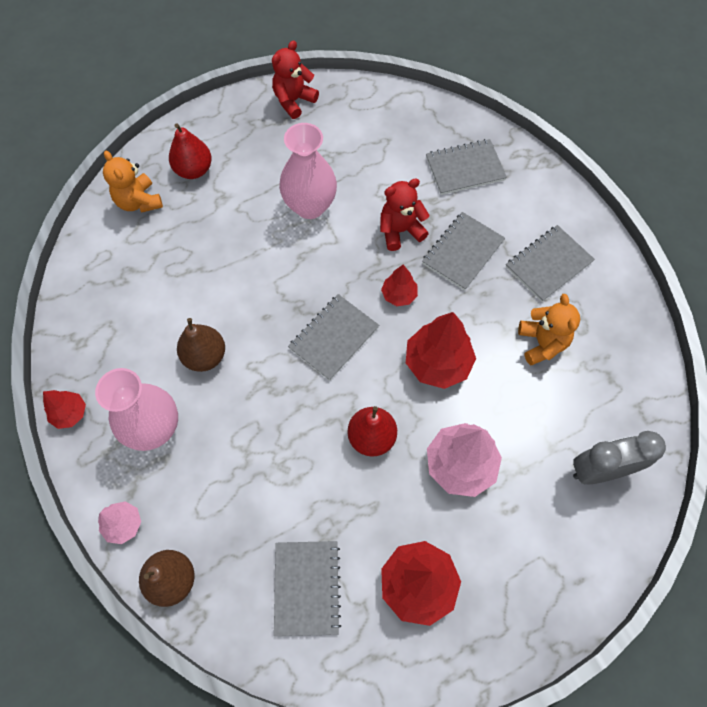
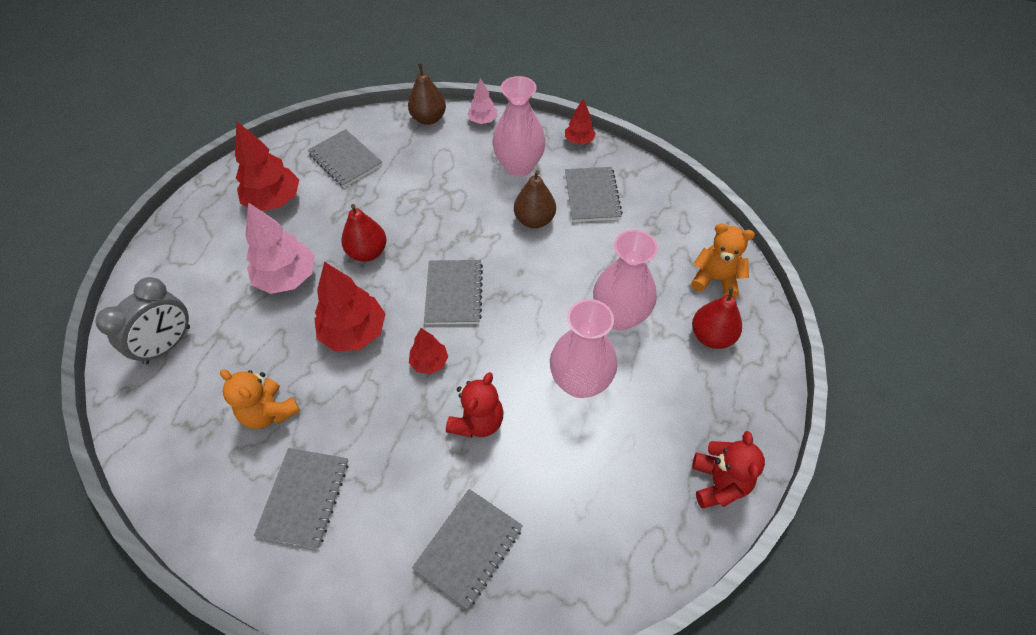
camera: 140 degrees right, 10 degrees down
(235, 227) = (619, 316): none -> pink vase
(463, 252) = (401, 445): grey notebook -> grey notebook (592, 196)

